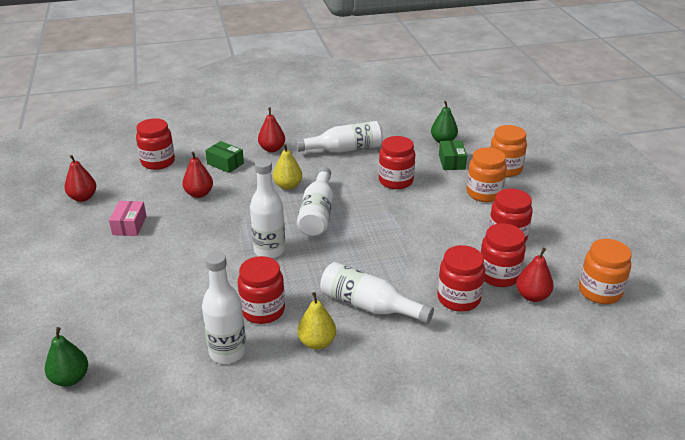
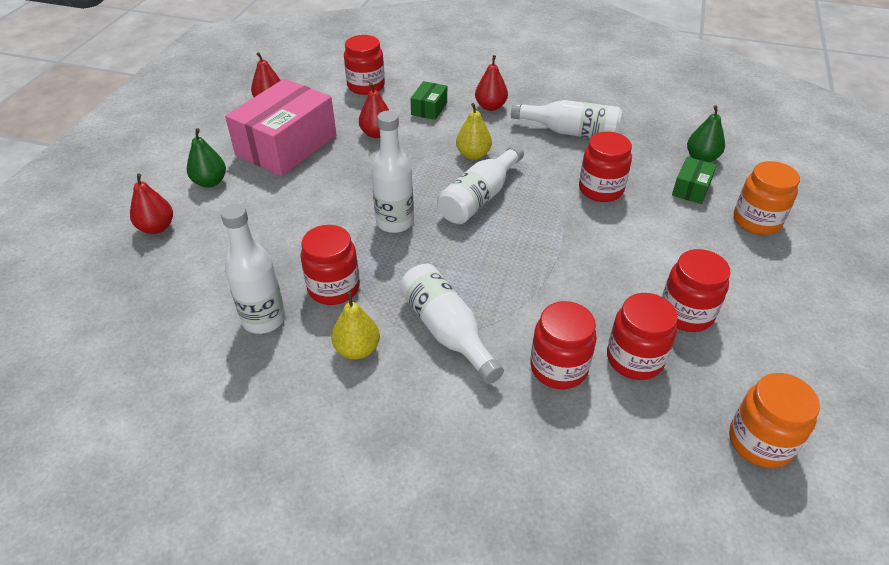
camera: 30 degrees right, 10 degrees up
(70, 378) = (113, 283): green pear -> green pear (210, 182)
(129, 225) = (286, 145): pink box -> pink box, size x2.23
(225, 163) = (429, 108): green box -> green box turned 45 degrees clockwise
(484, 193) = (701, 244): orange jar -> none
(532, 296) = (657, 406): red pear -> red pear (157, 228)

